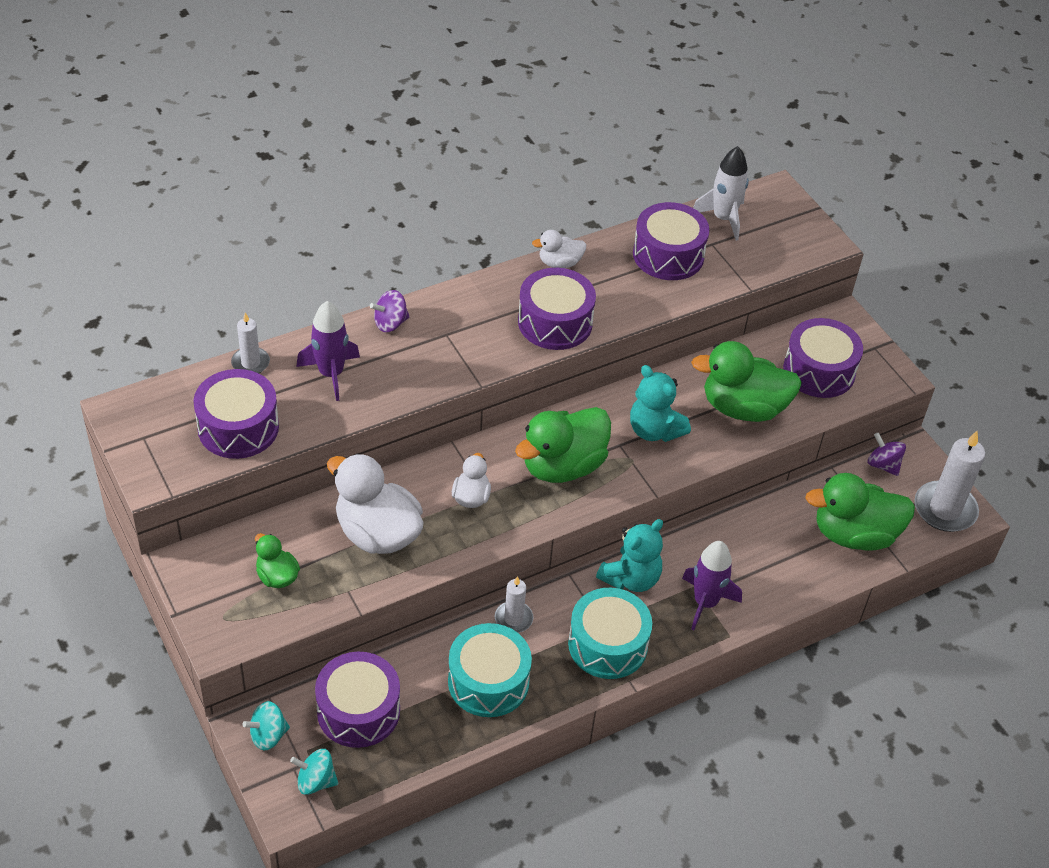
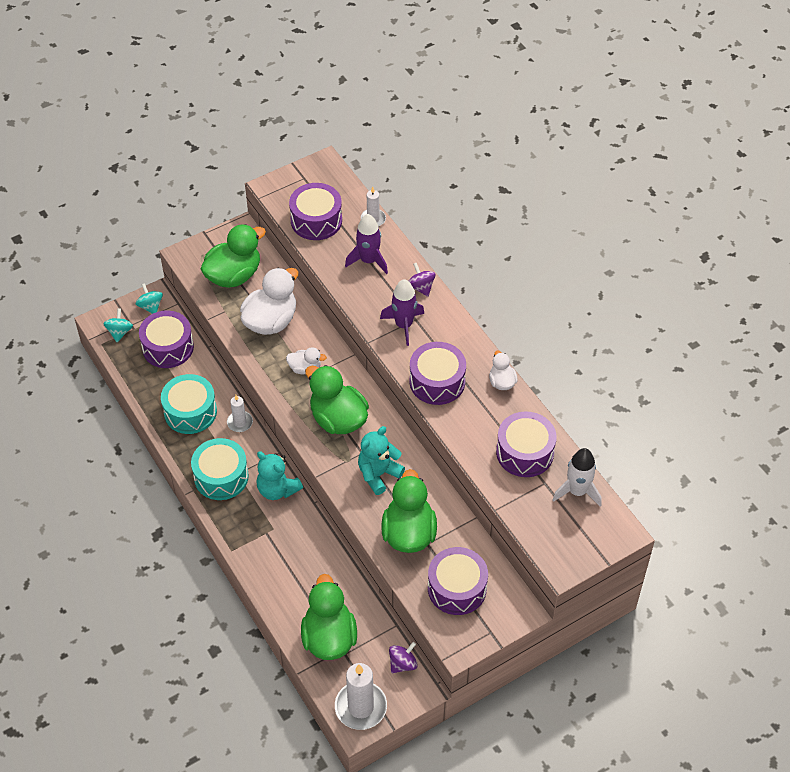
camera: 90 degrees right, 5 degrees up
(277, 576) = (234, 275): green duck -> green duck, size x1.95
(705, 602) = (259, 535): purple rocket -> purple rocket (403, 325)

